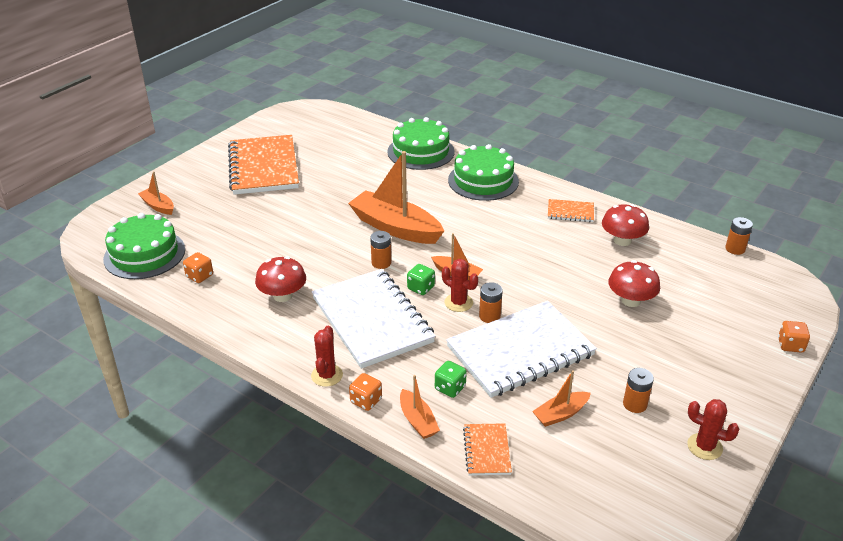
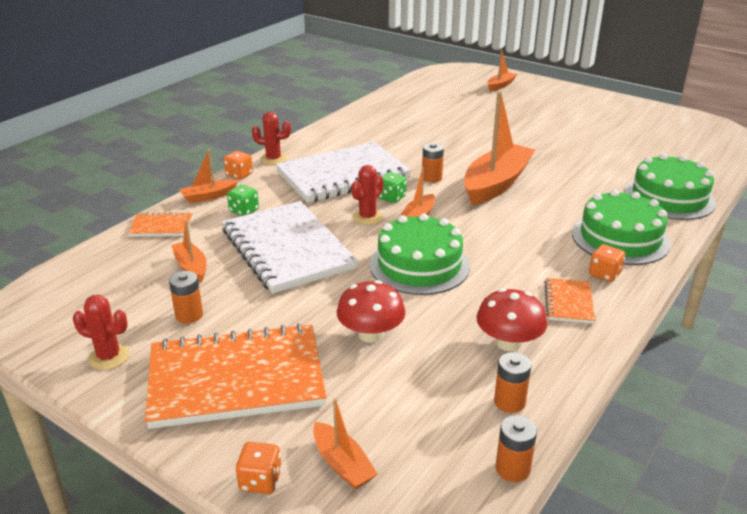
camera: 90 degrees right, 5 degrees down
(144, 254) = (431, 87): green cake -> green cake (419, 265)
(199, 276) = (403, 107): orange dice -> orange dice (604, 274)
(264, 167) = (585, 119): orange notebook -> orange notebook (236, 379)
(282, 295) = (378, 138): red mushroom -> none
(489, 316) = (345, 234): orange battery -> orange battery (509, 402)
(704, 447) = (109, 357): red cactus -> red cactus turned 75 degrees clockwise
(761, 311) = (342, 464): none -> orange boat

